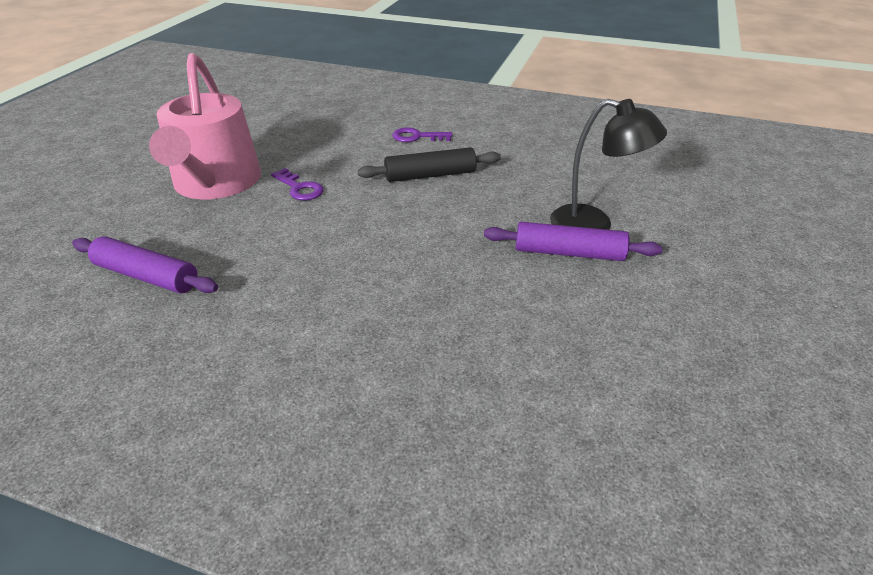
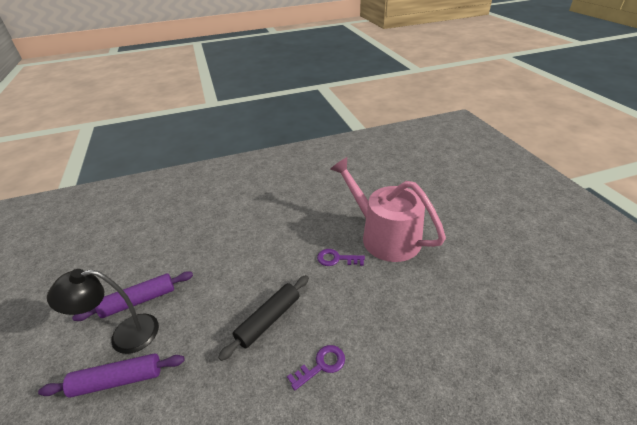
camera: 145 degrees right, 0 degrees up
(146, 276) = (331, 188): purple rolling pin -> purple rolling pin (118, 380)

